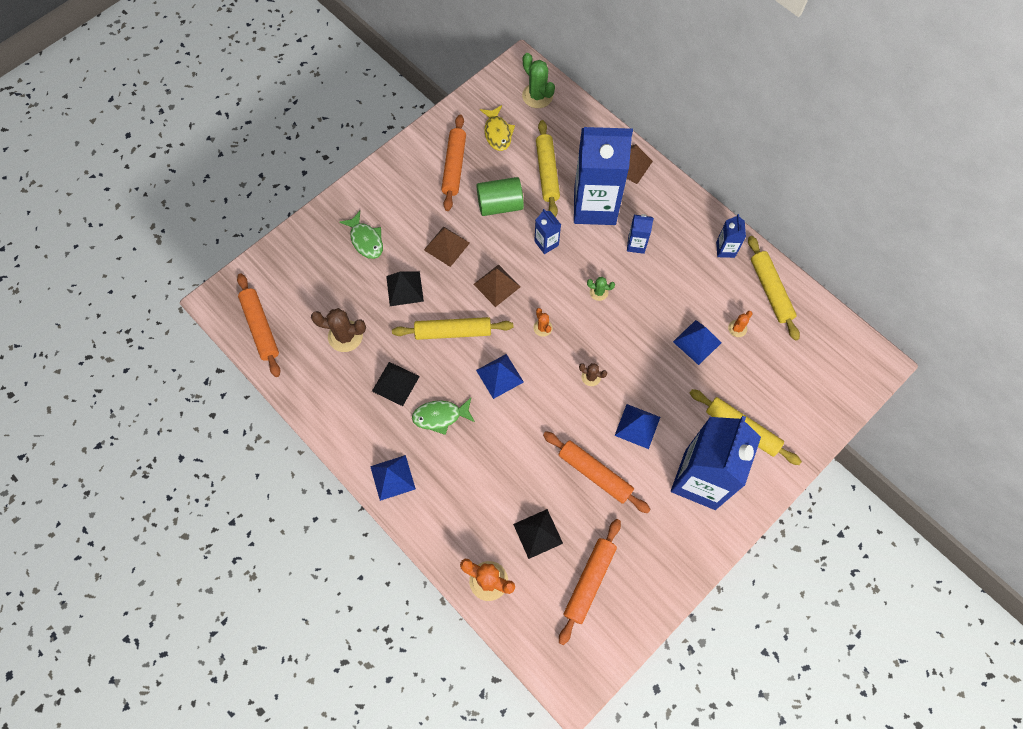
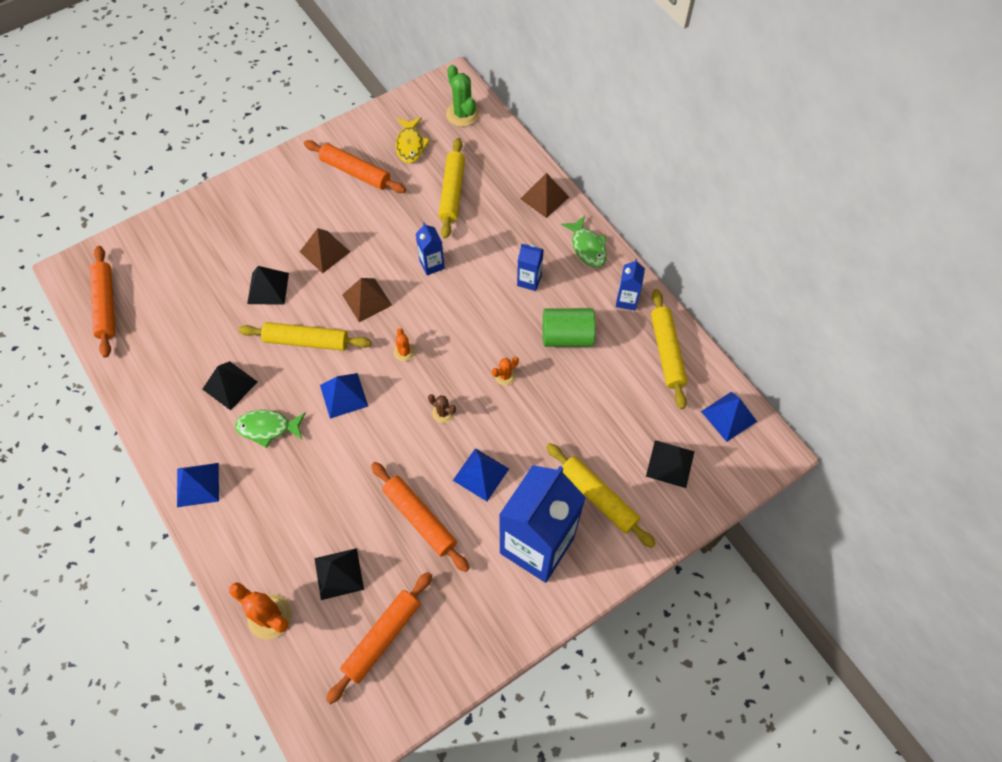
camera: 10 degrees right, 5 degrees down
(345, 336) = (191, 327): brown cactus -> none
(366, 240) = (241, 233): green fish -> green fish (587, 247)
(454, 166) = (355, 172): orange rolling pin -> orange rolling pin turned 75 degrees counterclockwise
(500, 205) = (393, 218): green cylinder -> green cylinder (567, 336)
(594, 206) = (494, 234): blue carton -> none
(599, 292) = (475, 324): green cactus -> none
(697, 342) = (571, 394): blue pyramid -> blue pyramid (729, 416)
(737, 328) = (619, 386): orange cactus -> orange cactus (505, 376)
(795, 389) = (670, 463): none -> black pyramid

